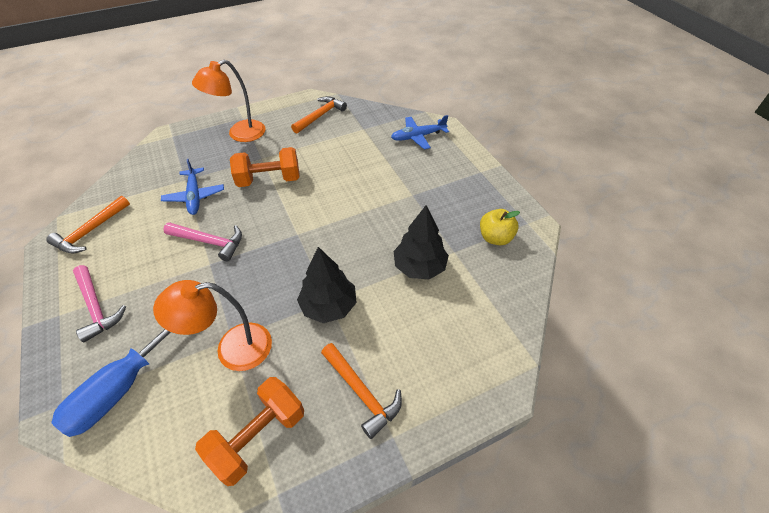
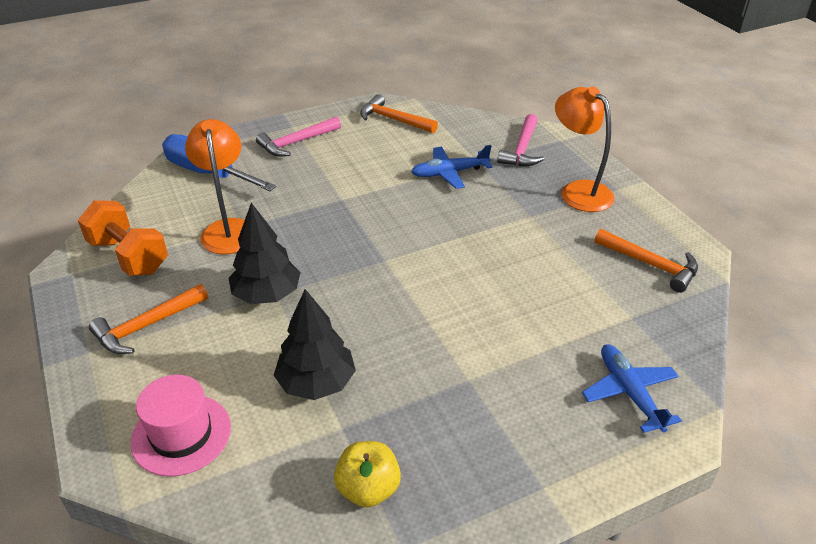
camera: 90 degrees right, 10 degrees down
(209, 242) = (375, 194): pink hammer -> pink hammer (522, 149)
(269, 180) = (486, 227): orange dumbbell -> none
(471, 341) = (181, 434): none -> pink hat

